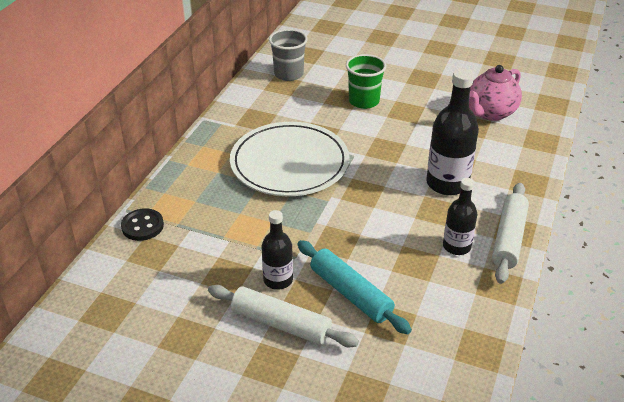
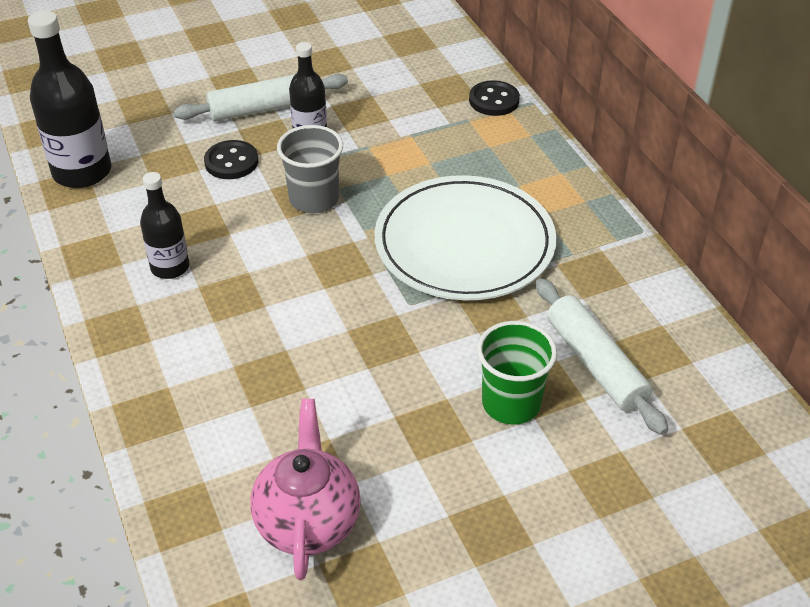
camera: 135 degrees right, 5 degrees up
(288, 74) = (677, 377): grey cup -> grey cup (314, 199)
(350, 293) = (231, 162): turquoise rolling pin -> black button
(447, 183) = (253, 341): black bottle -> black bottle (82, 172)
(508, 238) = (117, 313): white rolling pin -> white rolling pin (595, 364)

